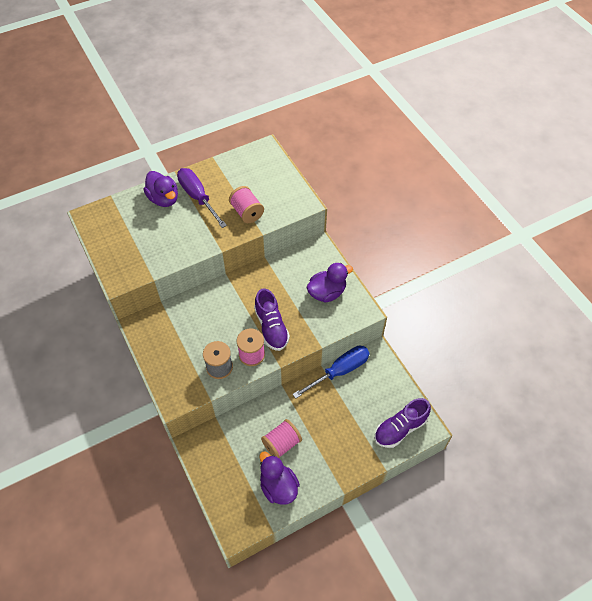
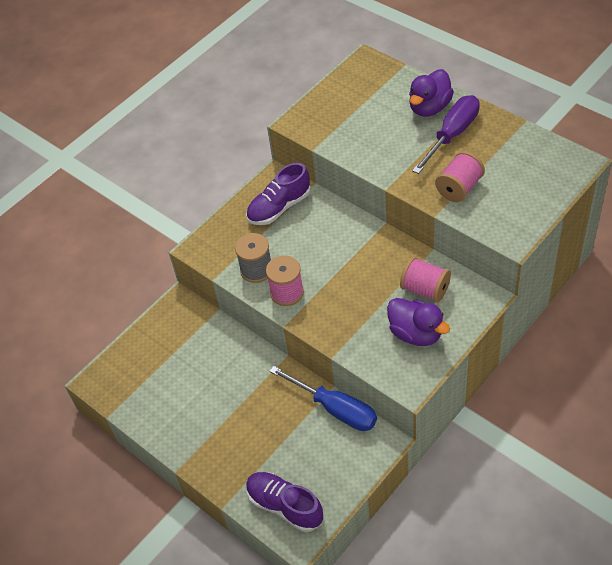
camera: 75 degrees right, 5 degrees down
(271, 327) = (333, 296): purple shoe -> purple shoe (279, 207)
(278, 486) = (159, 402): purple duck -> none
(281, 443) = (212, 385): pink spool -> pink spool (425, 289)

